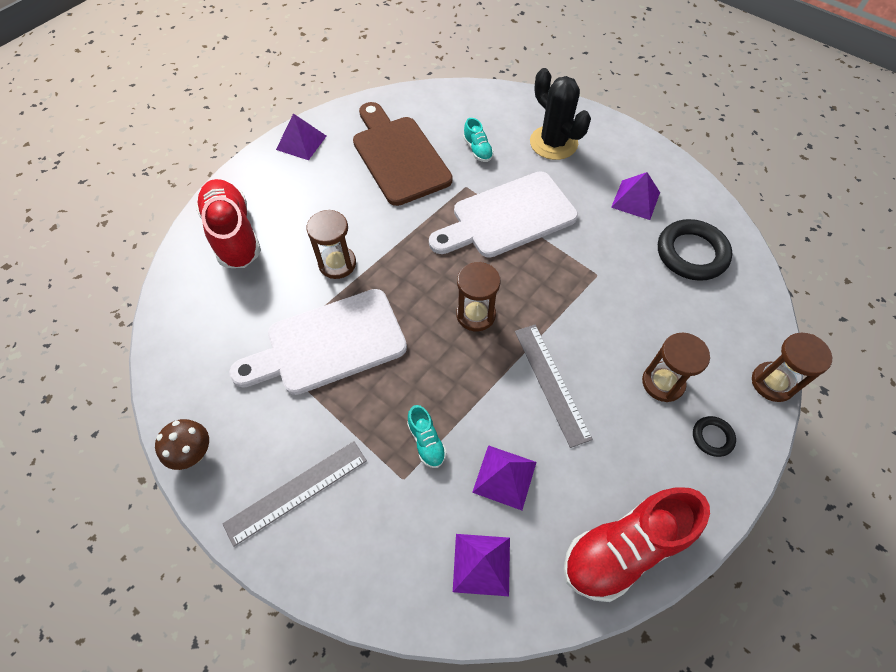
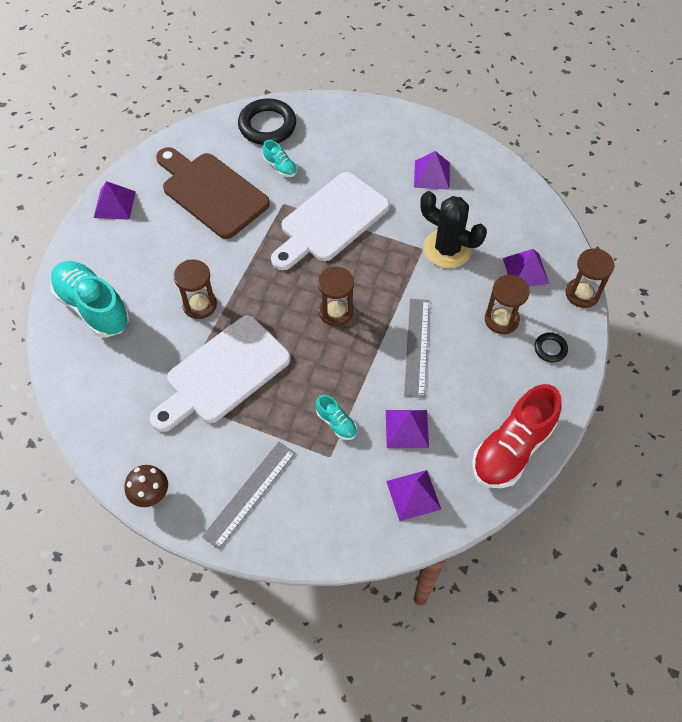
camera: 20 degrees left, 0 degrees up
(233, 234) = (93, 307): red shoe -> turquoise shoe
(551, 383) = (417, 347): grey ruler -> grey ruler turned 45 degrees clockwise
(553, 143) = (344, 142): black cactus -> black cactus (447, 249)
(691, 253) = (491, 208): black ring -> black ring (267, 125)
(710, 334) = (525, 270): none -> purple pyramid

